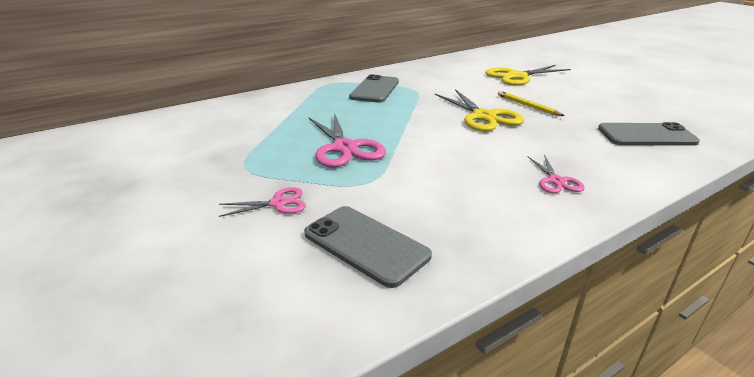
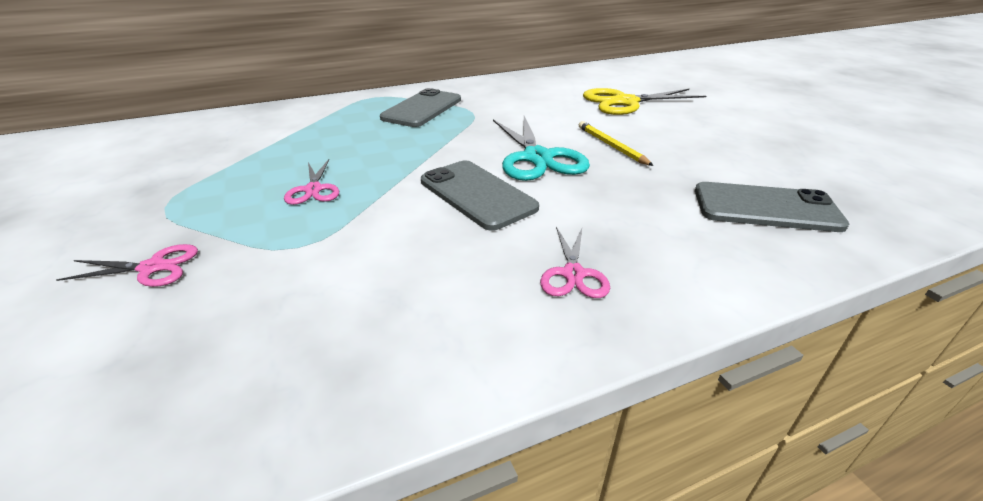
camera: 10 degrees right, 5 degrees up
(345, 148) = (313, 189): pink scissors -> pink scissors, size x0.55
(365, 245) = (204, 356): grey phone -> grey phone (477, 194)
(484, 117) = (537, 158): yellow scissors -> turquoise scissors

